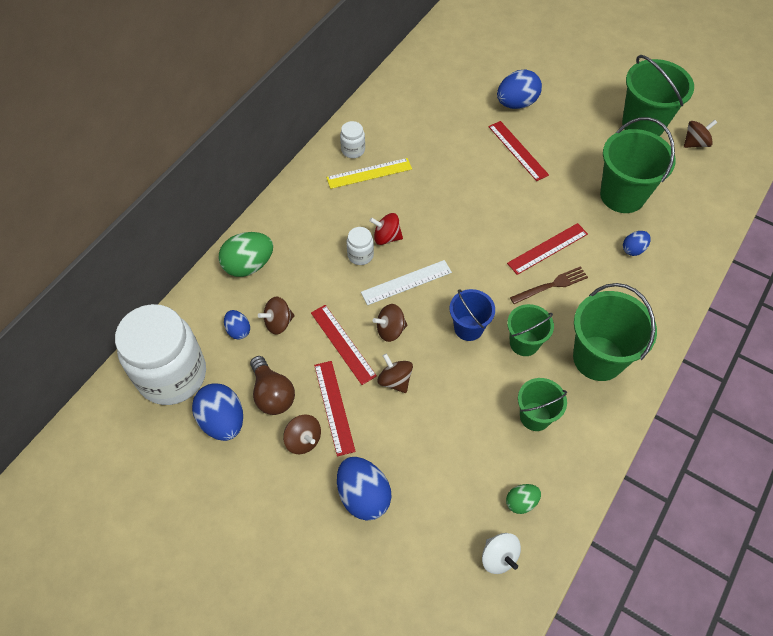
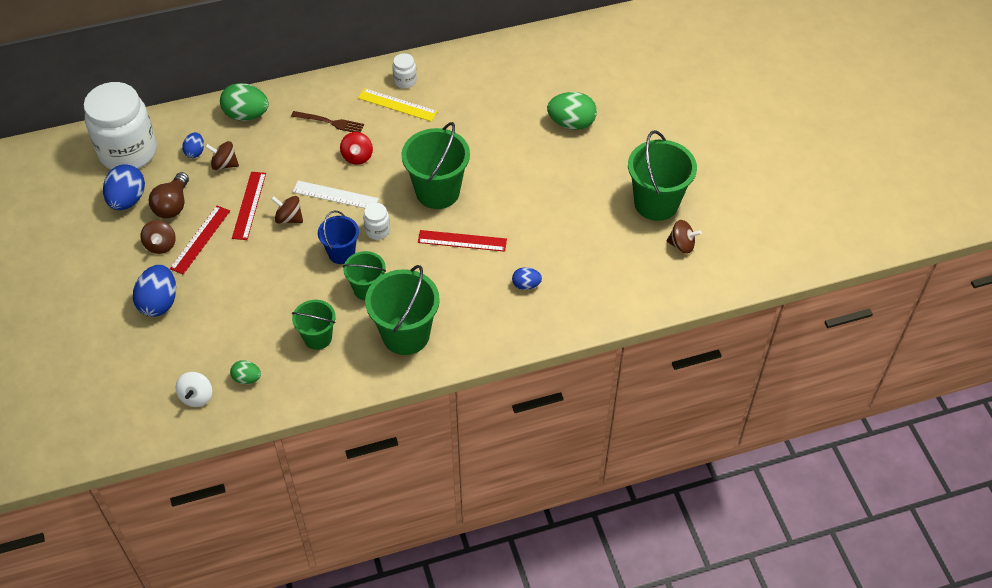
camera: 40 degrees right, 5 degrees down
(360, 255) = (326, 157): white jar -> white jar (377, 231)
(386, 237) = (357, 157): red spinning top -> red spinning top turned 135 degrees counterclockwise
(395, 380) = (255, 251): brown spinning top -> none
(516, 103) = (571, 123): blue egg -> green egg
(518, 150) = (528, 158): red ruler -> none
(551, 285) = (433, 266): brown fork -> brown fork (330, 122)
(622, 195) = (568, 243): green bucket -> green bucket (437, 192)

